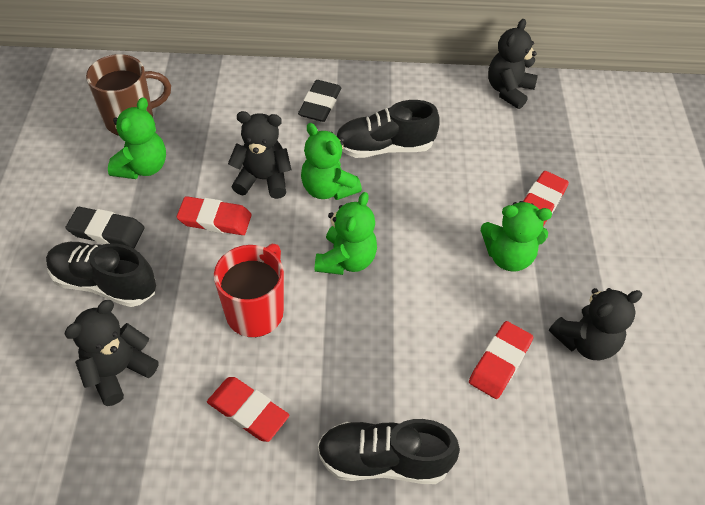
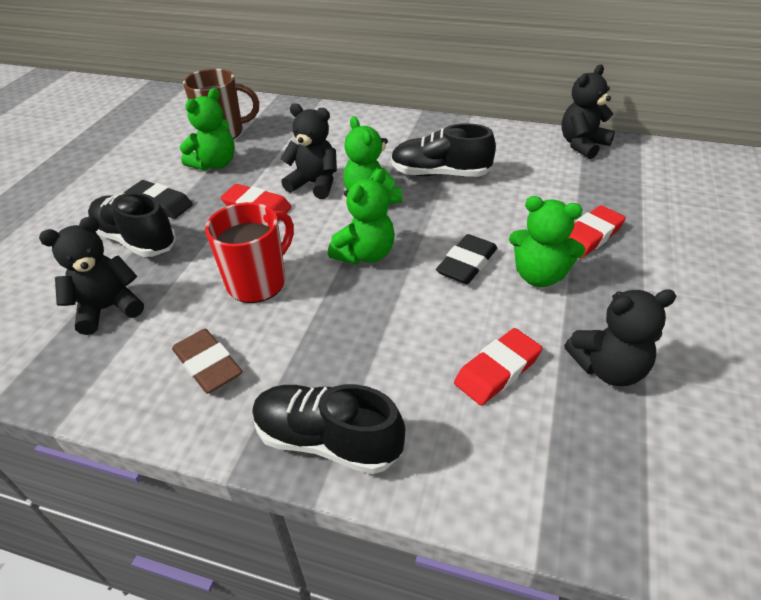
camera: 20 degrees right, 10 degrees down
(248, 411) = (208, 365): red eraser -> brown eraser
(320, 104) = (392, 137): black eraser -> black eraser (466, 263)

